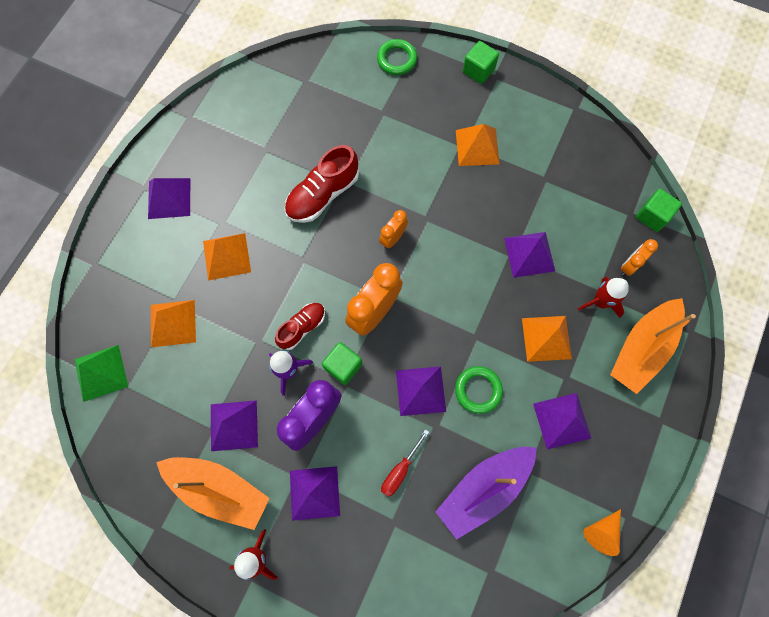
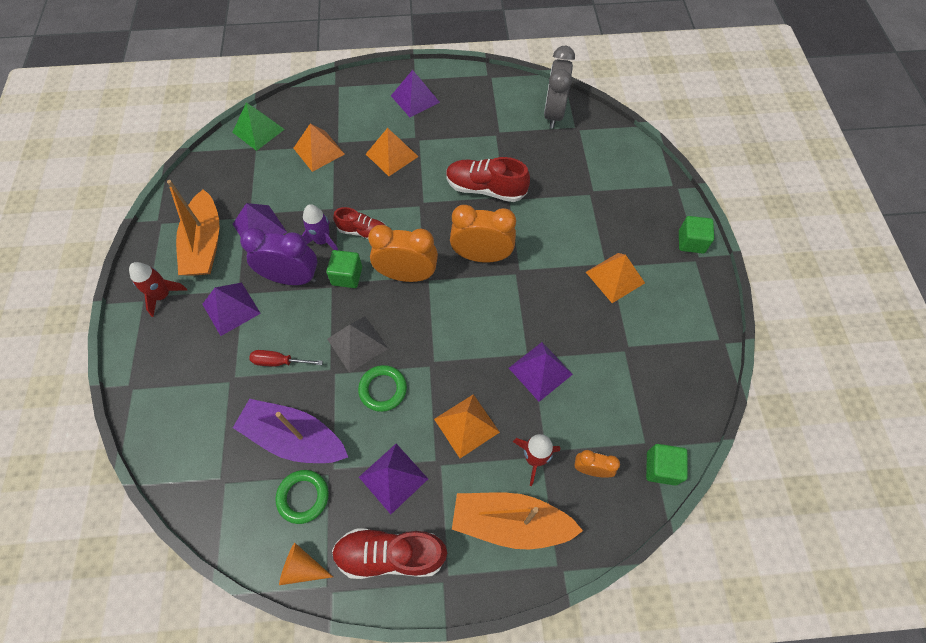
camera: 60 degrees right, 10 degrees down
(275, 89) = (553, 114): none -> grey clock
(393, 238) = (481, 256): orange clock -> orange clock, size x1.84
(396, 59) = (649, 177): green ring -> green ring (303, 497)
(420, 391) = (357, 343): purple pyramid -> grey pyramid
(624, 454) = (390, 555): none -> red shoe

